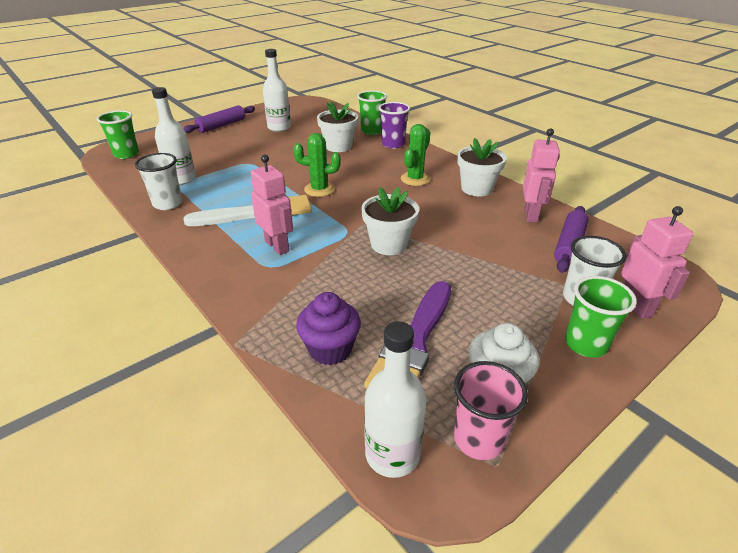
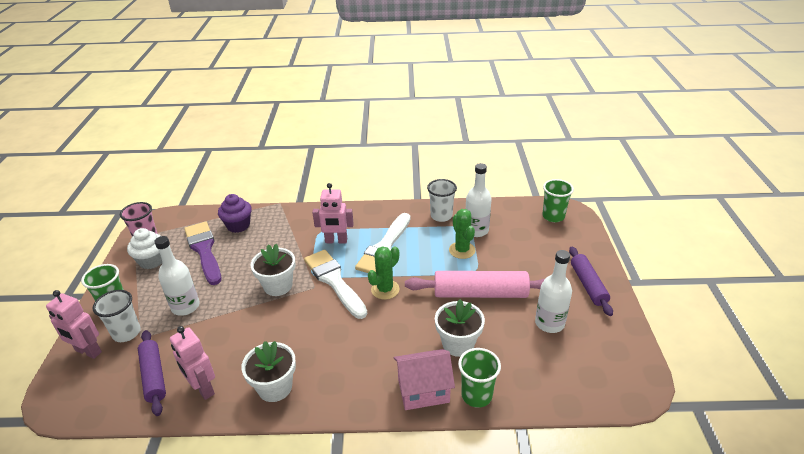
camera: 130 degrees right, 0 degrees up
(275, 154) = (480, 293): none -> pink rolling pin
(341, 217) = (334, 281): none -> white brush
(392, 454) = (176, 218): white bottle -> white bottle (185, 306)
(393, 144) = (423, 391): purple cup -> pink house
(415, 179) = (337, 357): green cactus -> green cactus (462, 250)

